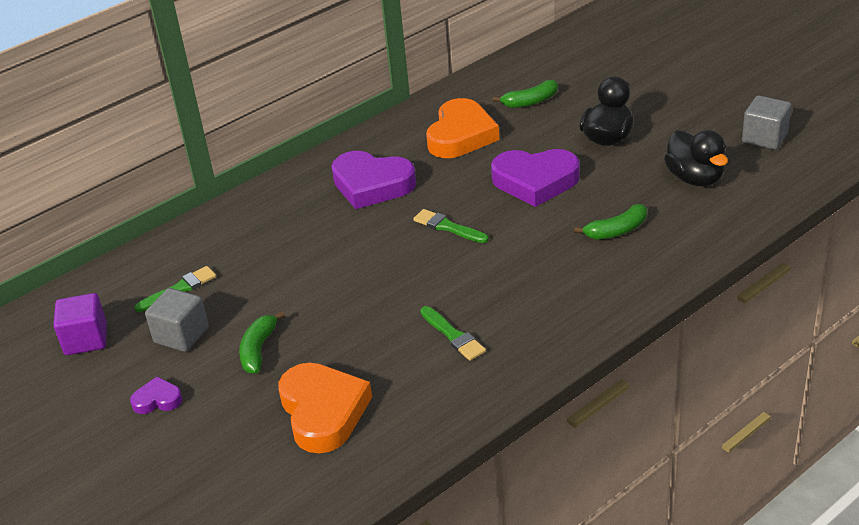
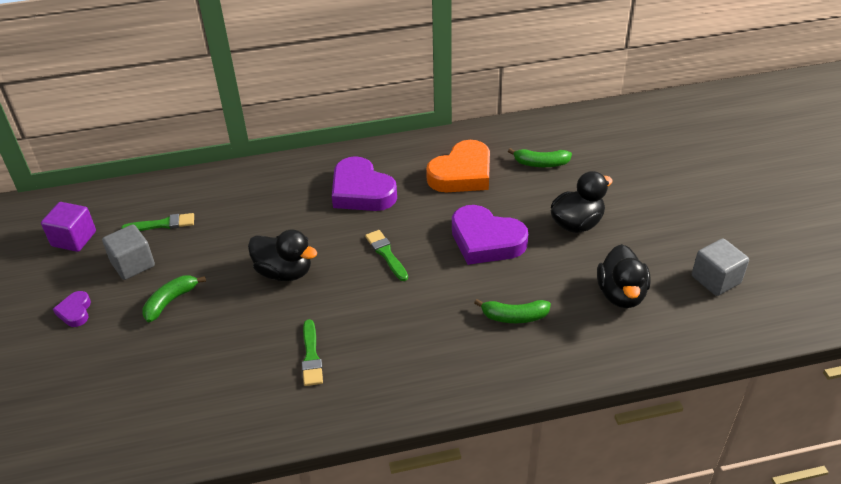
camera: 25 degrees right, 5 degrees up
(157, 400) = (75, 311): purple heart -> purple heart turned 120 degrees counterclockwise
(323, 412) = (168, 378): orange heart -> none
(357, 280) = (284, 272): none -> black duck

